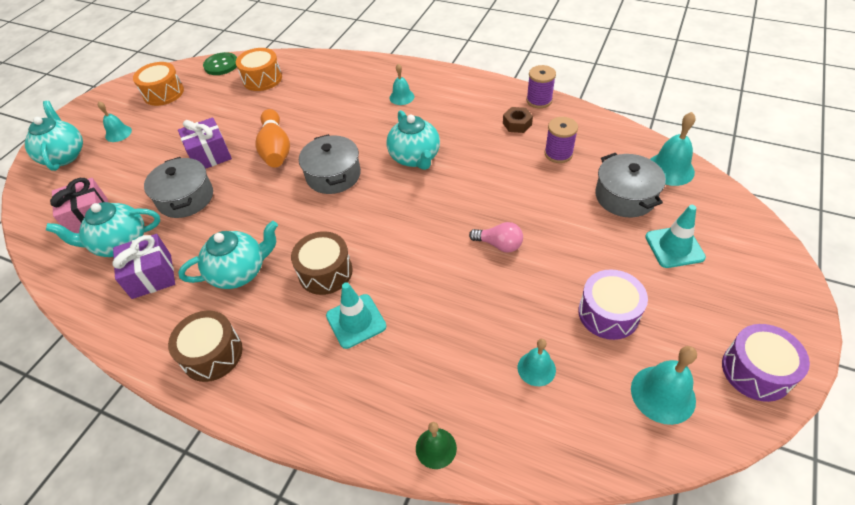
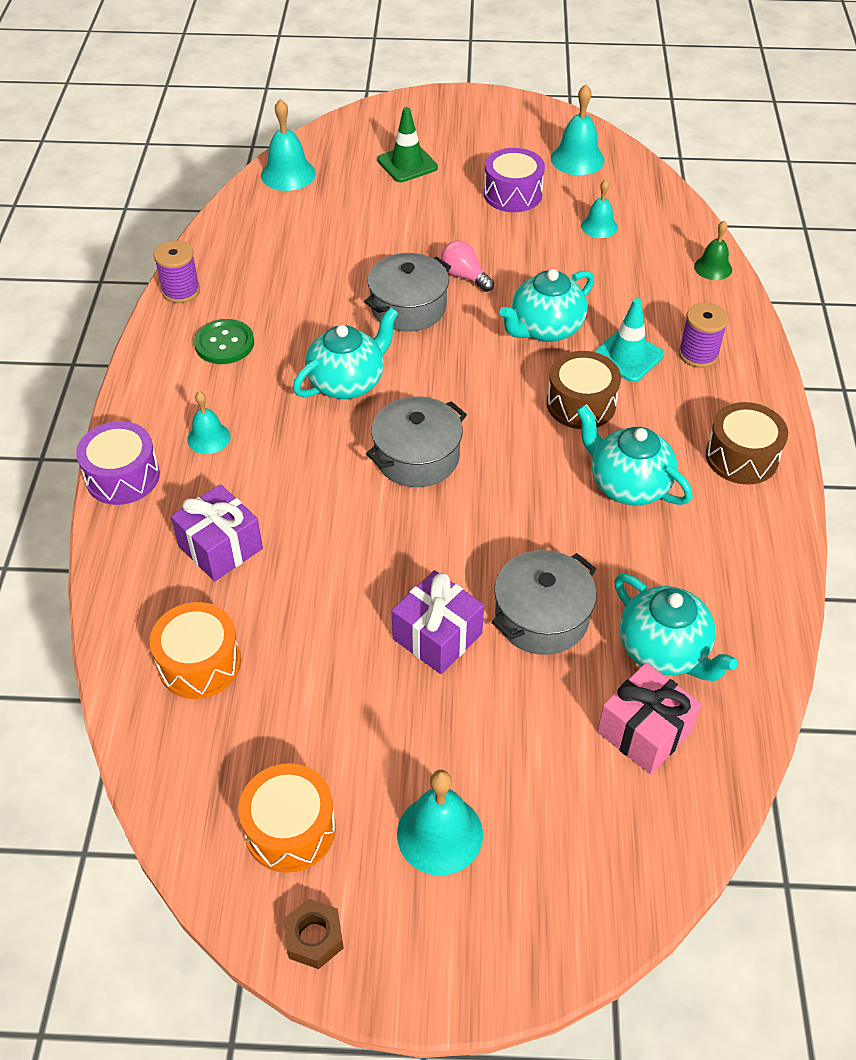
camera: 115 degrees left, 0 degrees up
(64, 155) = (537, 896): turquoise teapot -> turquoise teapot (545, 329)
(118, 133) = (439, 834): turquoise bell -> turquoise bell, size x1.57
(152, 276) = (689, 576): purple gift -> purple gift (220, 547)
(221, 65) = (164, 768): green button -> green button (224, 343)
(276, 149) = (388, 550): orange bowling pin -> none
(499, 245) = (464, 276): pink light bulb -> pink light bulb turned 45 degrees counterclockwise
(517, 124) = (241, 302): brown nut -> brown nut (314, 937)
(558, 154) = (291, 257): purple spool -> purple spool (698, 354)
(625, 196) = (347, 200): grey pot -> grey pot (408, 307)
(674, 247) = (407, 164): turquoise traffic cone -> green traffic cone
(756, 371) = (524, 117): purple drum -> purple drum (122, 476)

